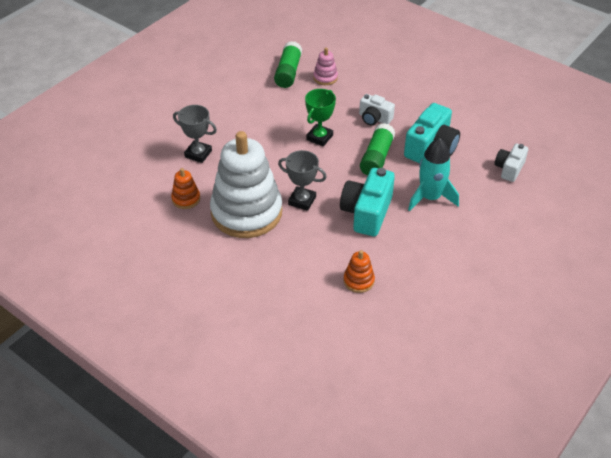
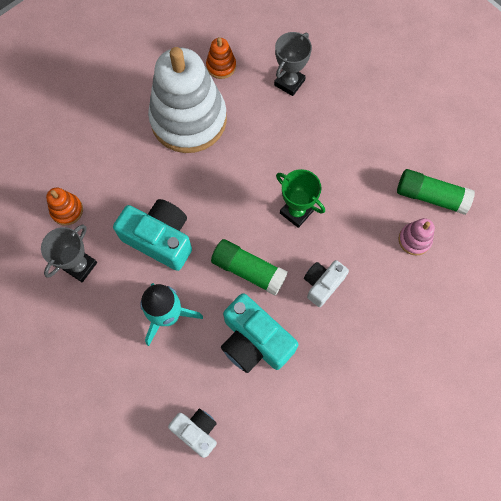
camera: 100 degrees right, 25 degrees up
(302, 201) = (194, 175): grey trophy -> grey trophy (80, 266)

